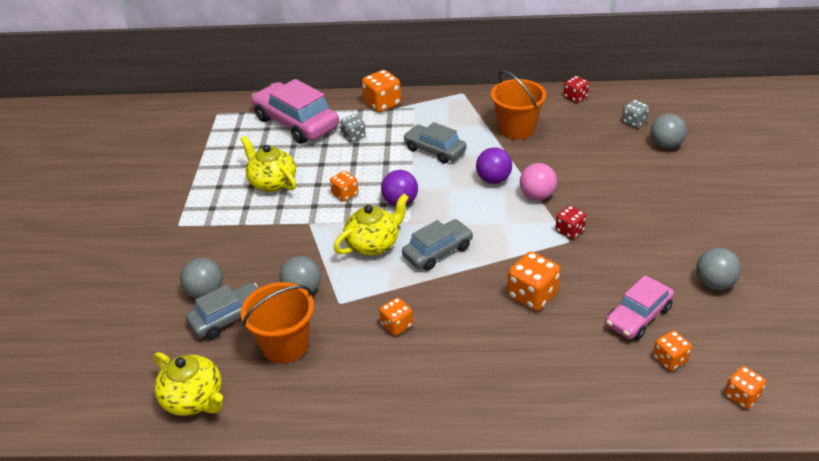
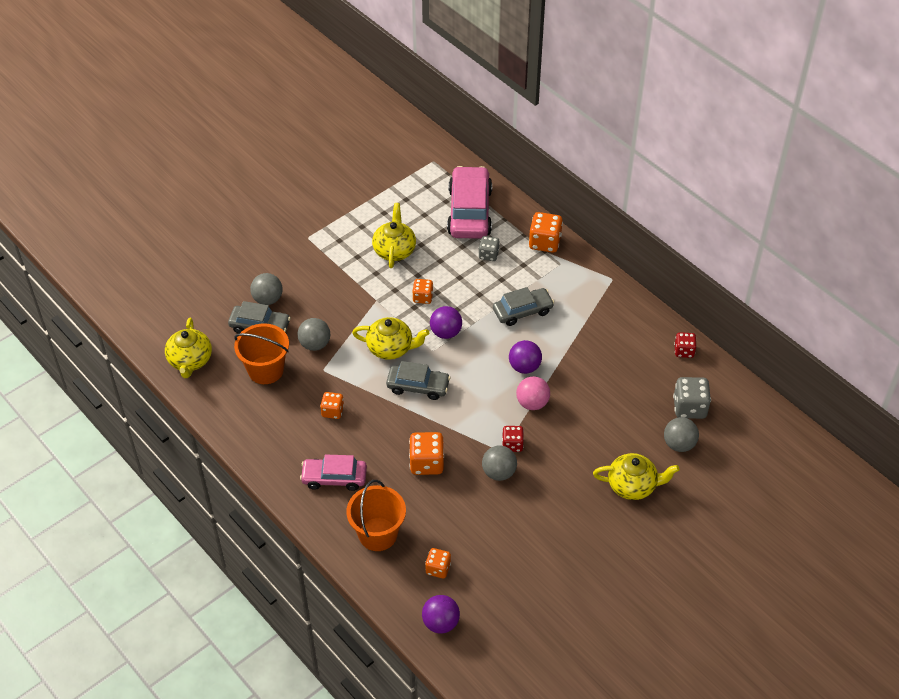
camera: 45 degrees right, 10 degrees up
(434, 150) = (522, 311): grey car -> grey car turned 75 degrees clockwise
(516, 129) = (600, 341): orange bucket -> orange bucket (378, 534)
(634, 122) = (689, 408): grey dice -> grey dice, size x1.61
(638, 316) = (462, 531): pink car -> pink car (334, 478)
(685, 189) = (633, 485): none -> yellow teapot
(714, 283) = (538, 556): grey ball -> grey ball (499, 472)
(741, 396) = (440, 623): orange dice -> purple ball

